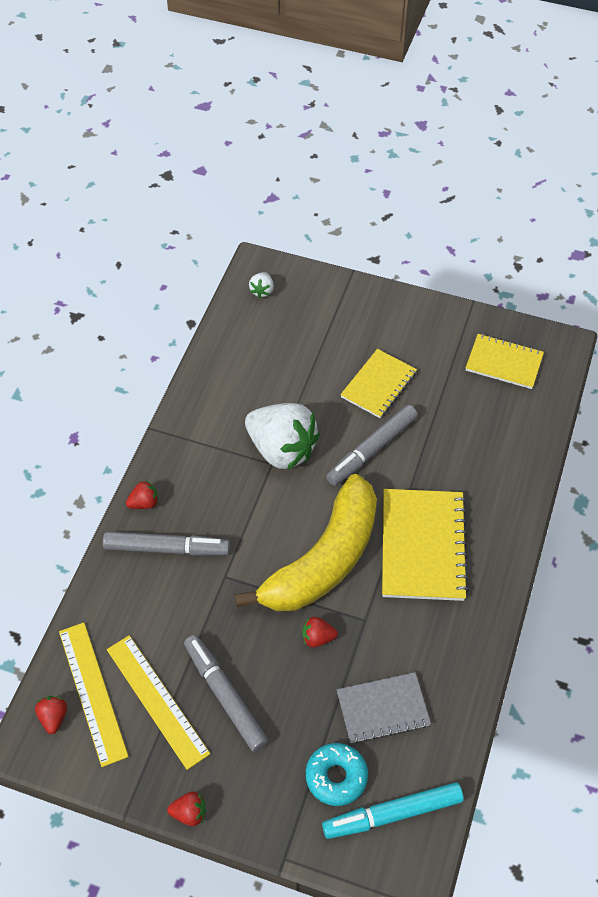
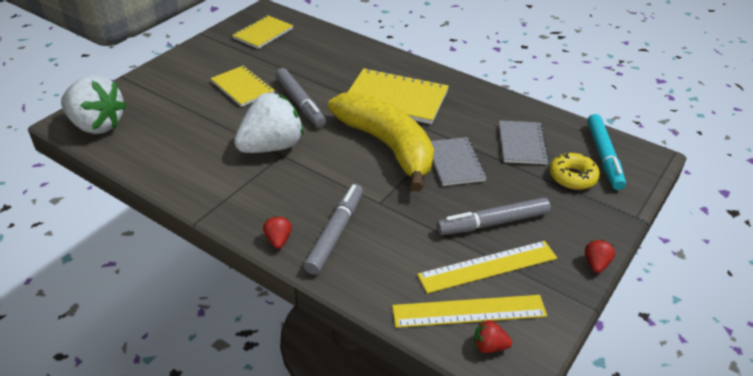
camera: 75 degrees left, 15 degrees down
(262, 291) = (97, 125): white strawberry -> white strawberry, size x2.41
(317, 638) = (455, 163): red strawberry -> grey notebook
(336, 777) = (572, 177): turquoise donut -> yellow donut

